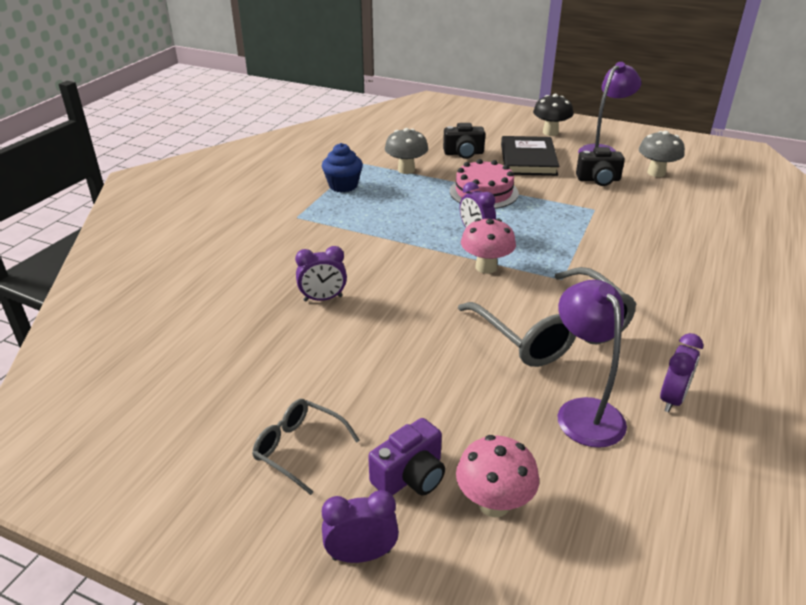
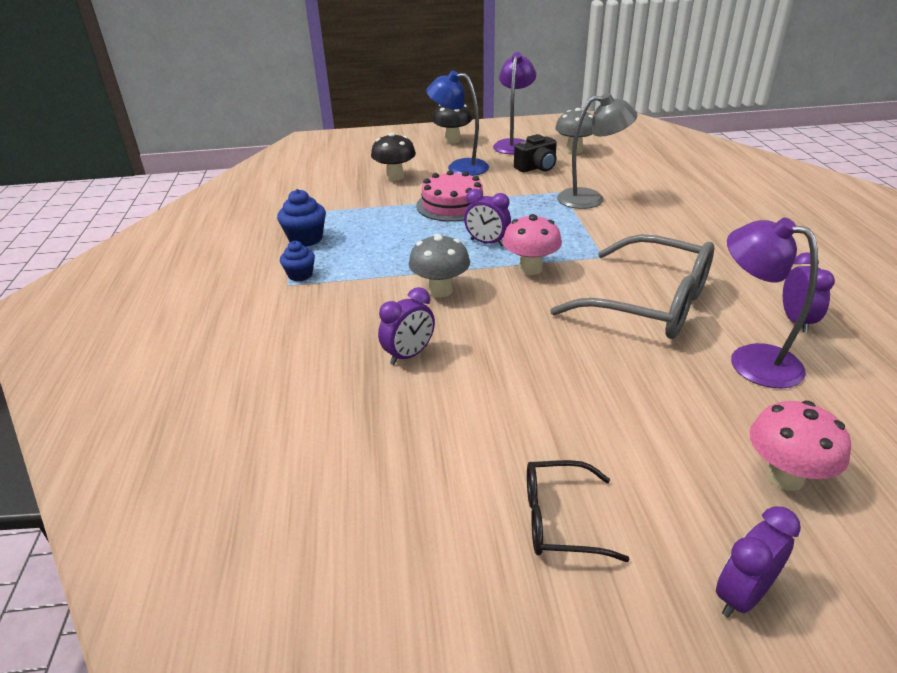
camera: 30 degrees left, 0 degrees up
(299, 449) = (560, 520): grey glasses -> black glasses
(311, 212) = (300, 275): none -> blue cupcake
(406, 170) = (355, 206): grey mushroom -> grey mushroom (440, 290)
(410, 476) = (691, 490): purple camera -> none
(463, 153) = (395, 177): black camera -> black mushroom
(528, 159) = (459, 167): black book -> blue lamp
(614, 224) = (590, 199): none -> grey lamp

